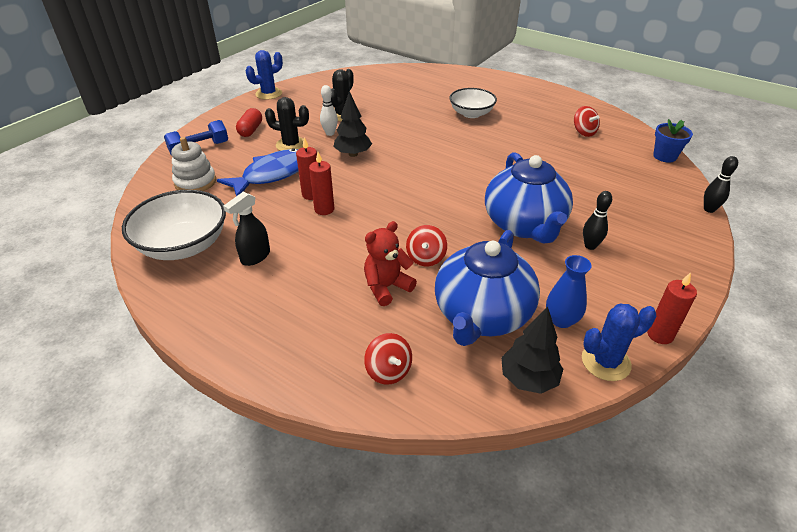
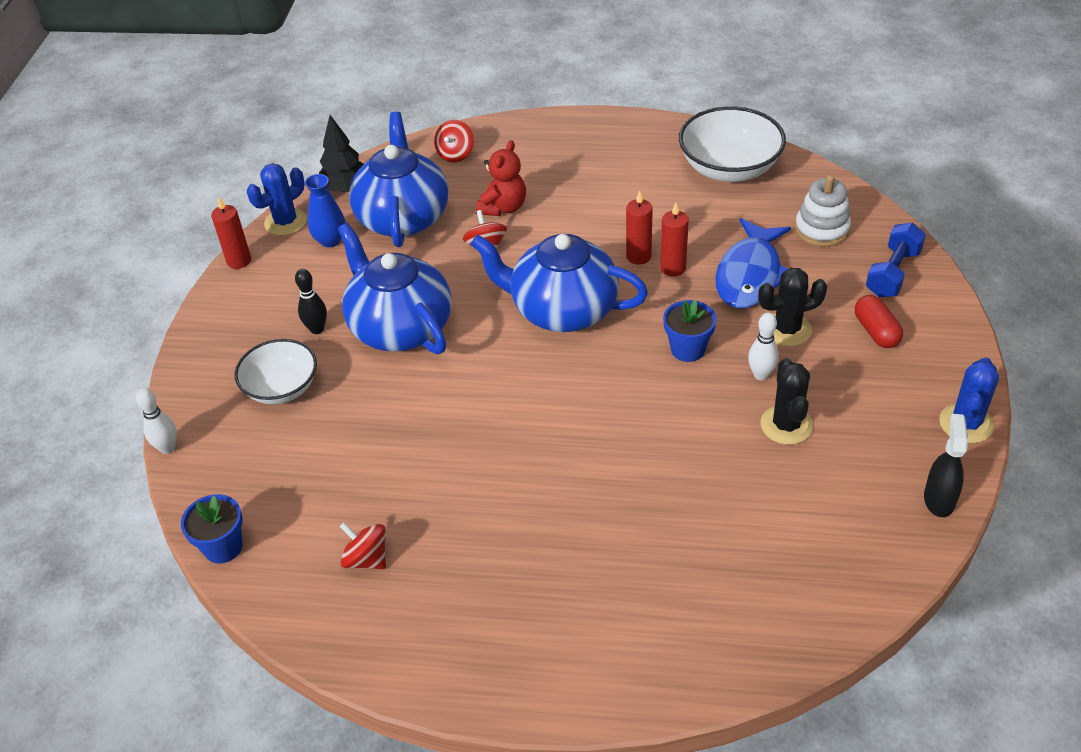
camera: 155 degrees right, 5 degrees up
(255, 257) = (650, 185): black spray bottle -> black spray bottle (939, 499)
(353, 154) = (687, 349): black tree -> blue flower pot
(388, 371) = (455, 154): red spinning top -> red spinning top turned 105 degrees counterclockwise
(405, 196) = (562, 310): none -> blue teapot
(471, 113) = (582, 526): white bowl -> white bowl (281, 388)
(709, 209) = (167, 448): black bowling pin -> white bowling pin

